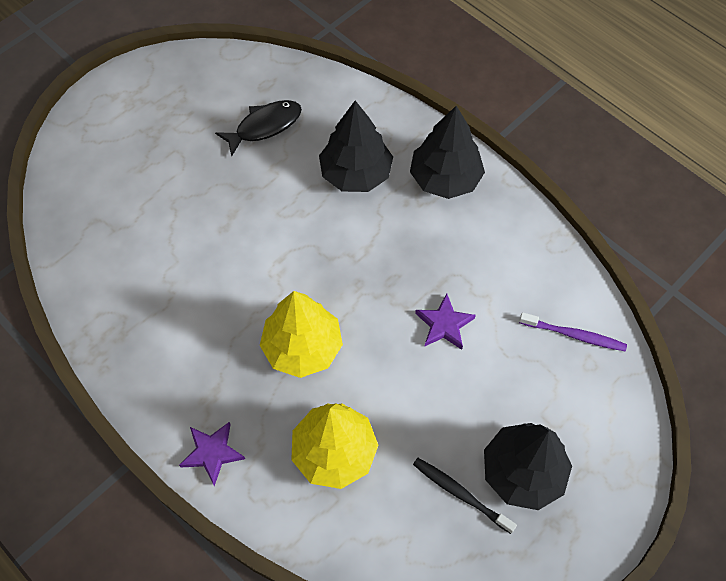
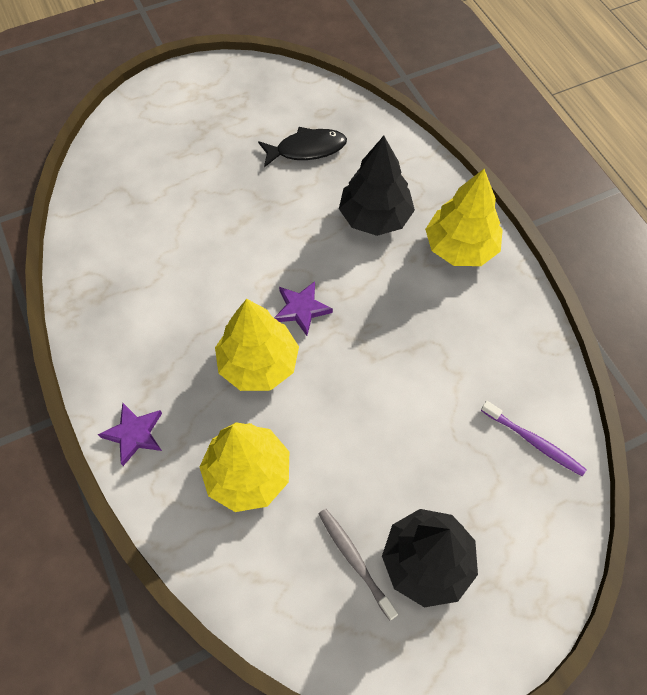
camera: 20 degrees right, 0 degrees up
(444, 324) = (404, 387): purple star -> purple star (301, 309)
(445, 178) = (460, 247): black tree -> yellow tree
(460, 493) = (354, 560): black toothbrush -> grey toothbrush

